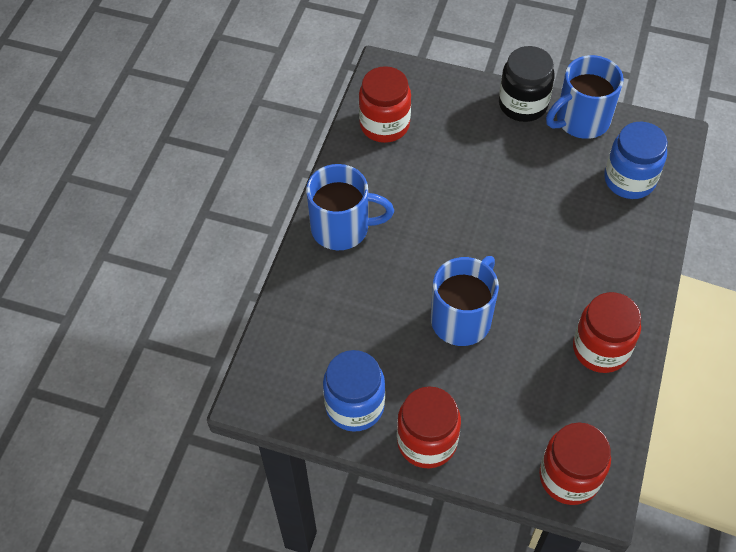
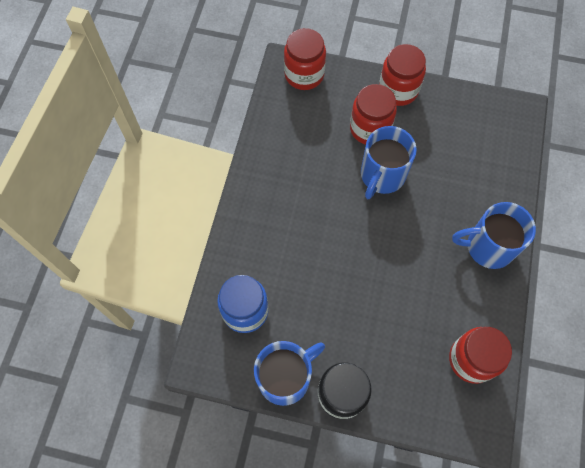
camera: 175 degrees right, 10 degrees up
(355, 406) = (450, 109): blue jar -> none
(600, 349) = (279, 159): red jar -> red jar (370, 128)

